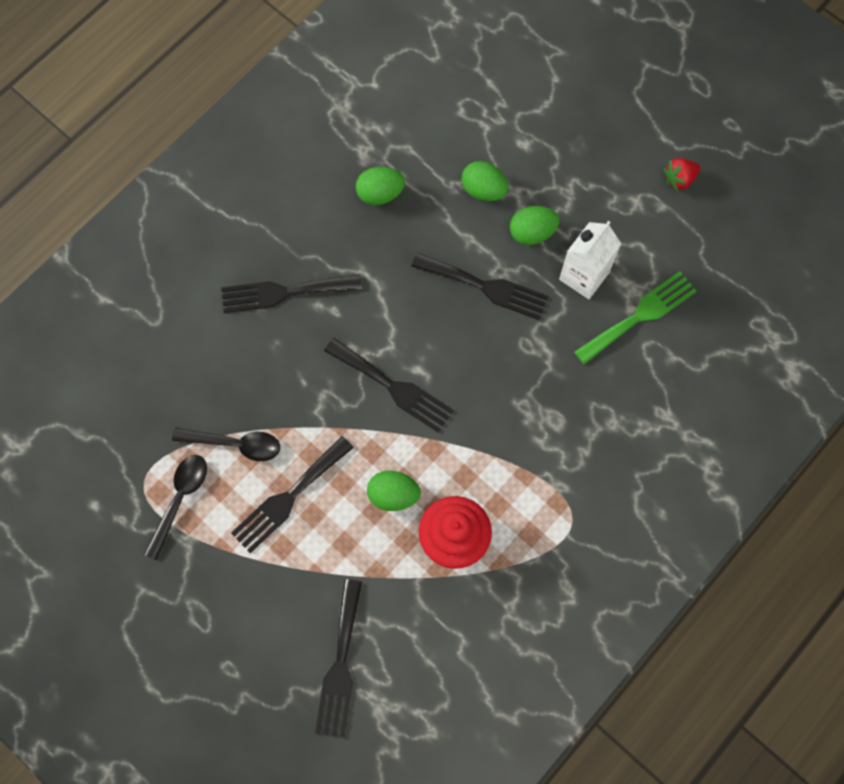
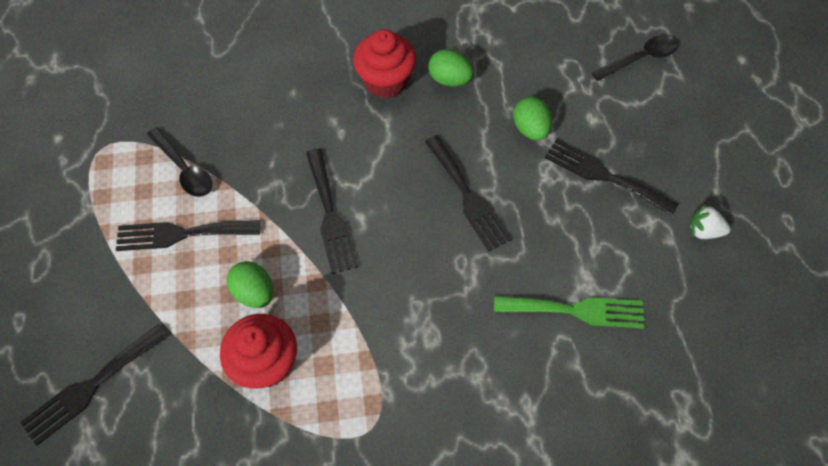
camera: 40 degrees right, 10 degrees down
(180, 499) = (111, 177): black spoon -> black spoon (640, 59)
(284, 292) = (318, 96): black fork -> black fork (604, 175)
(328, 236) = (385, 81): none -> red cupcake
(532, 233) = (541, 184): green egg -> none
(584, 276) = (555, 245): white carton -> none
(679, 179) = (704, 231): red strawberry -> white strawberry

